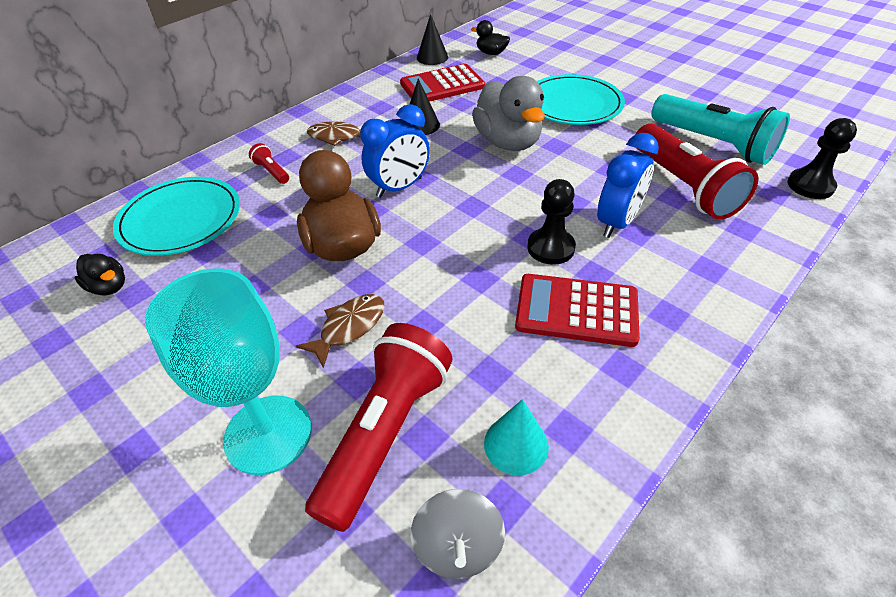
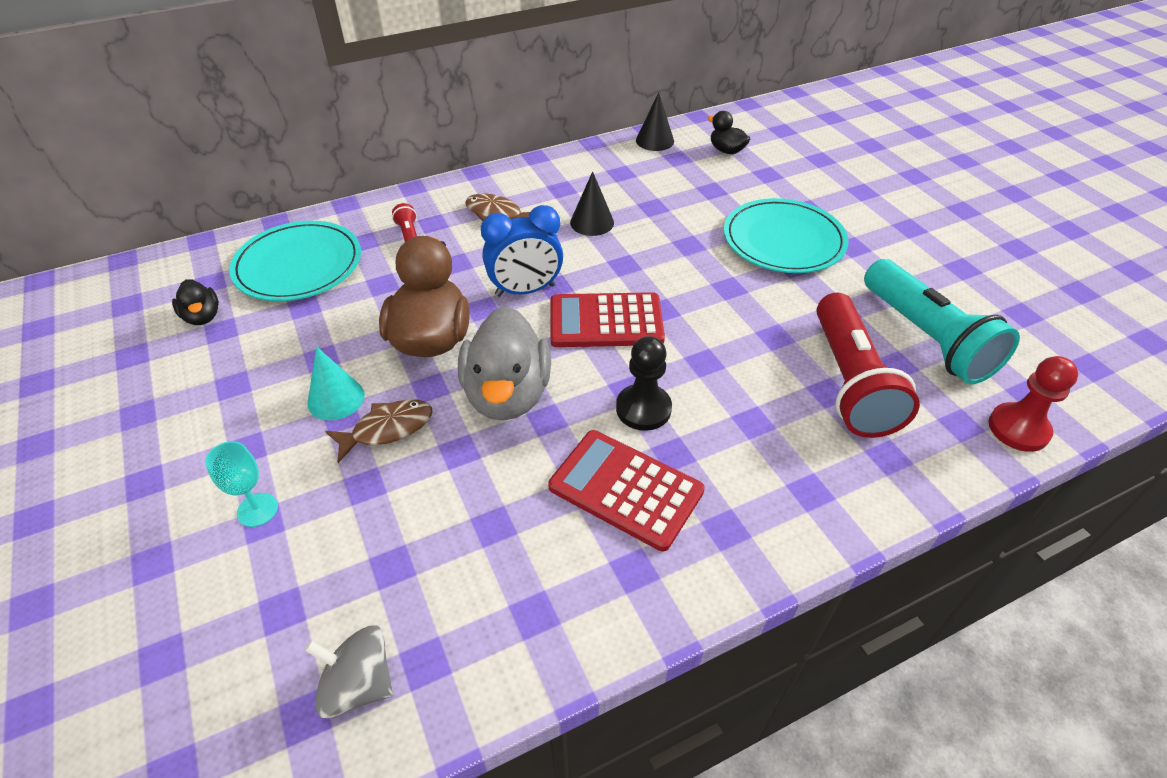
camera: 20 degrees right, 0 degrees up
(268, 434) = (257, 510): turquoise goblet -> turquoise goblet, size x0.45
(385, 432) = (359, 548): red flashlight -> none
(442, 85) = (644, 179): red calculator -> red calculator (606, 321)
(458, 546) = (358, 684): grey spinning top -> grey spinning top turned 90 degrees clockwise
(508, 142) = (675, 268): grey duck -> grey duck (507, 395)
(516, 444) = (473, 608): turquoise cone -> turquoise cone (336, 399)
(617, 222) = (738, 402): blue clock -> none
(810, 185) = (1018, 429): black pawn -> red pawn

